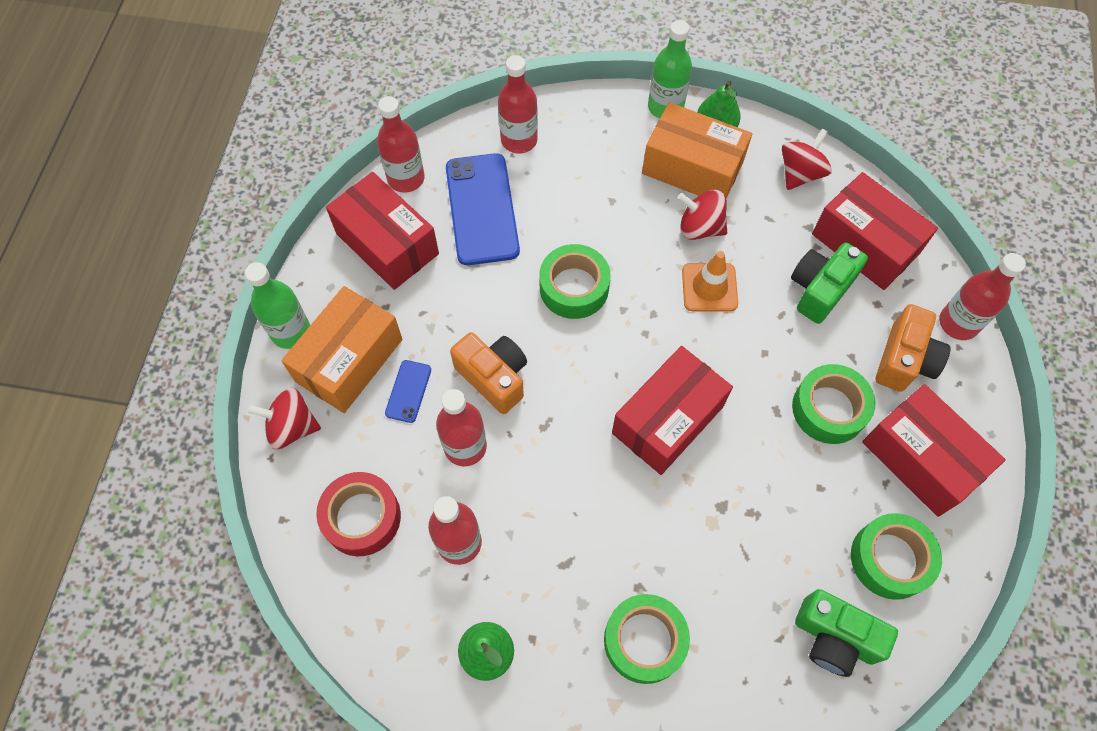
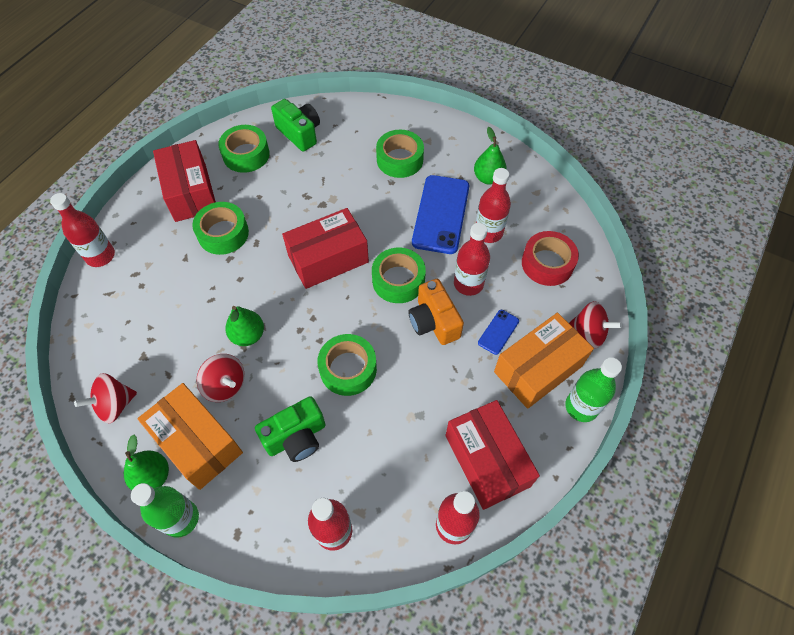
camera: 160 degrees left, 5 degrees down
(482, 209) = (395, 466): blue phone -> blue phone (441, 214)
(560, 420) = (398, 280): none -> green tape
(709, 287) = (248, 335): orange traffic cone -> green pear
(819, 289) = (172, 308): green camera -> green camera (296, 437)
(865, 244) = (114, 329): red box -> none
(904, 360) = (154, 246): orange camera -> none

